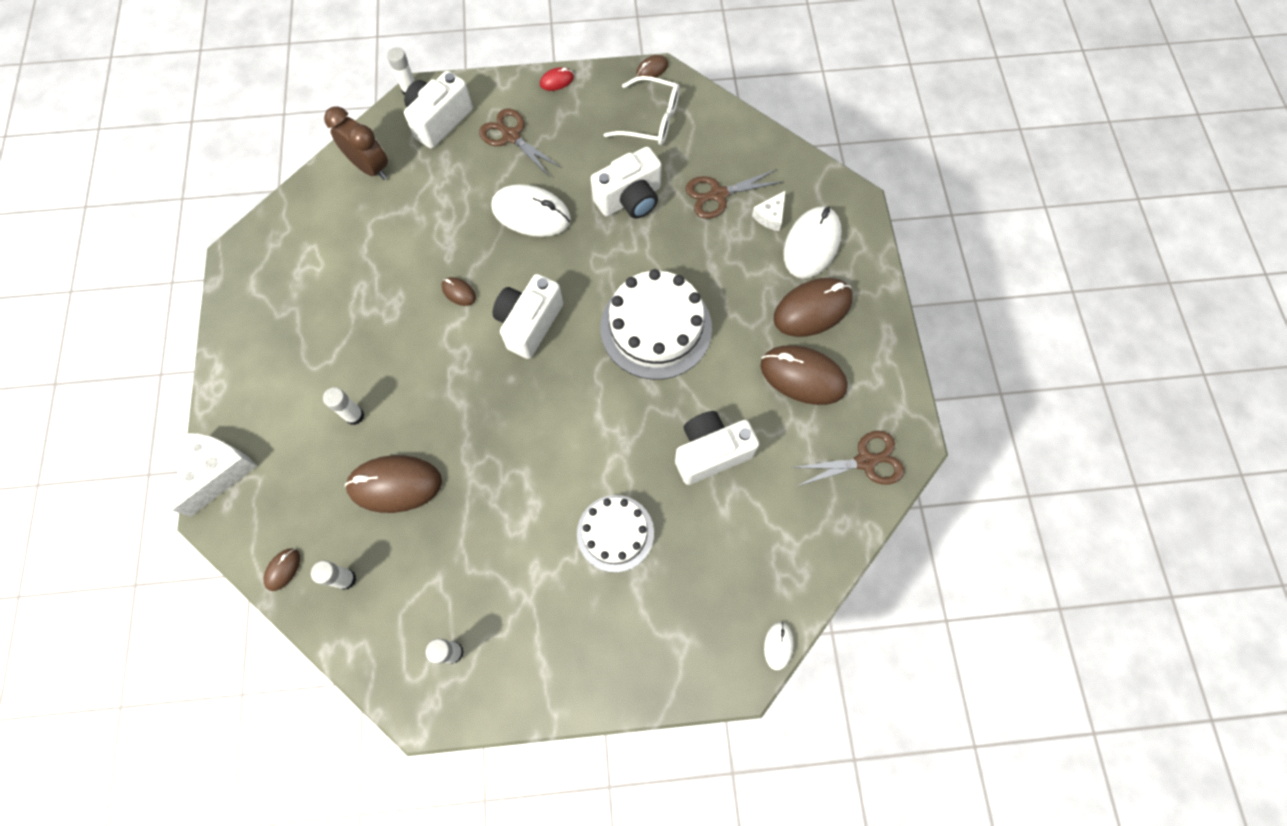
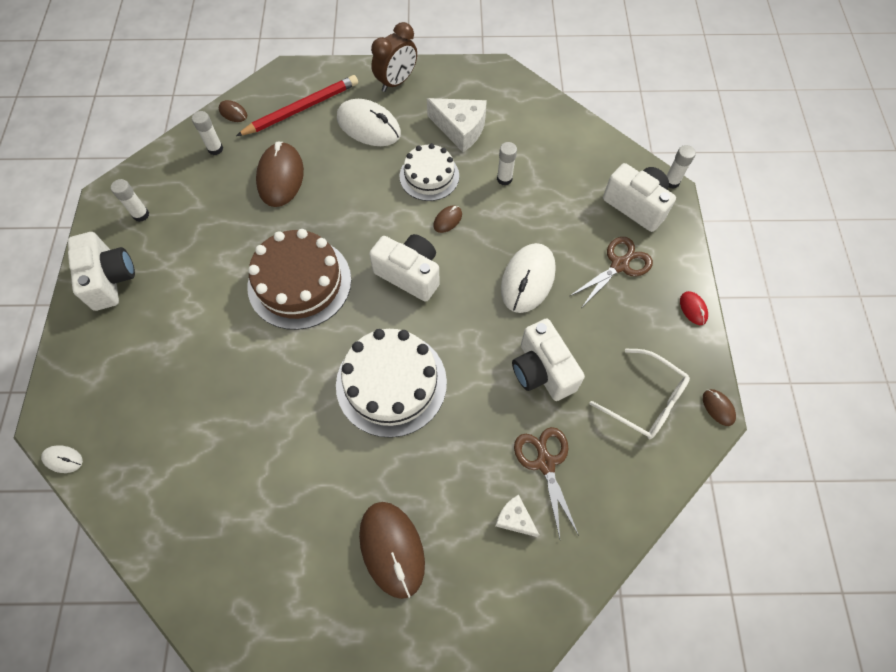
camera: 95 degrees right, 5 degrees down
(218, 471) = (315, 73): white cheese -> white cheese (460, 129)
(282, 479) = (301, 109): none -> red pencil
(354, 416) = (344, 150): white glue stick -> white glue stick (504, 179)
(371, 168) = (582, 154): brown clock -> brown clock (396, 82)
(545, 435) = (299, 282): none -> brown cake
(615, 533) = (200, 333): white cake -> white cake (429, 176)
(651, 120) = (645, 400): white glasses -> white glasses turned 75 degrees counterclockwise
(710, 452) = (253, 421): white camera -> white camera (110, 279)
(802, 376) = (315, 525): brown mouse -> none
(811, 244) = (474, 562): white mouse -> white mouse (368, 126)
(865, 461) = (209, 577): brown scissors -> none

